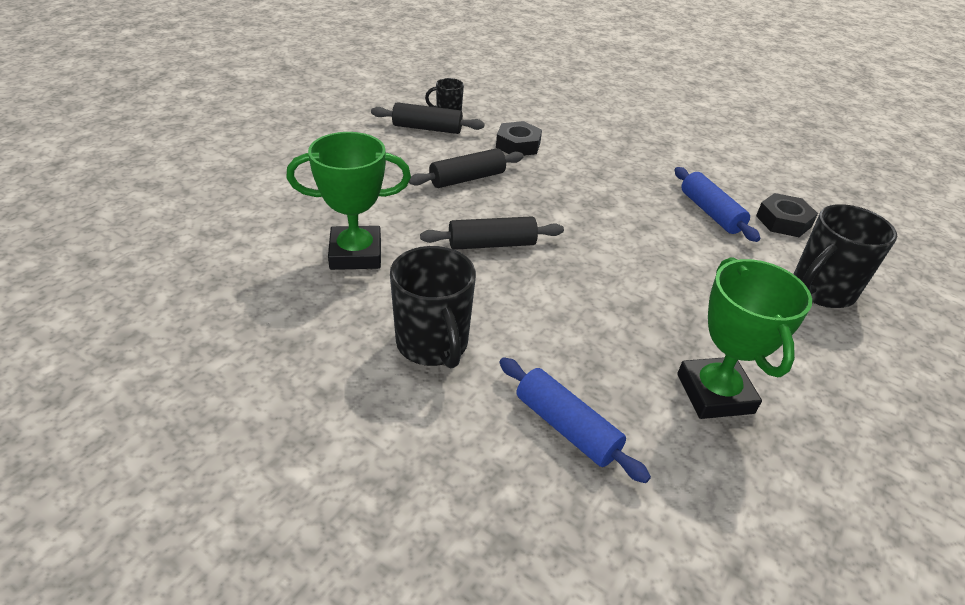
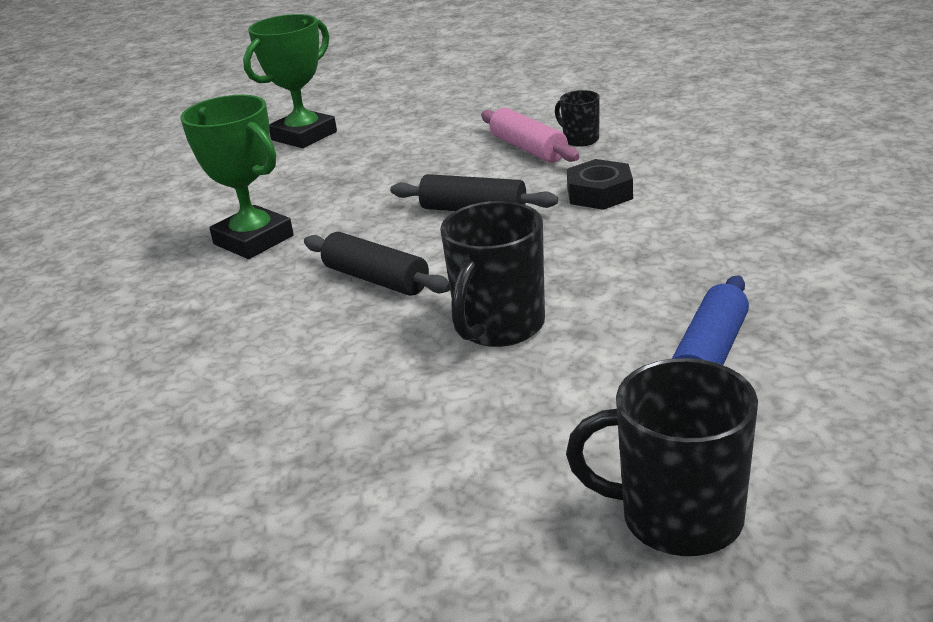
camera: 55 degrees right, 10 degrees down
(427, 128) = (528, 149): black rolling pin -> pink rolling pin
(433, 344) = (171, 337): black mug -> black mug (499, 327)
(566, 427) = (132, 458): blue rolling pin -> none
(714, 393) = (303, 524): green trophy -> green trophy (304, 136)
(783, 221) = (812, 414): black nut -> none

